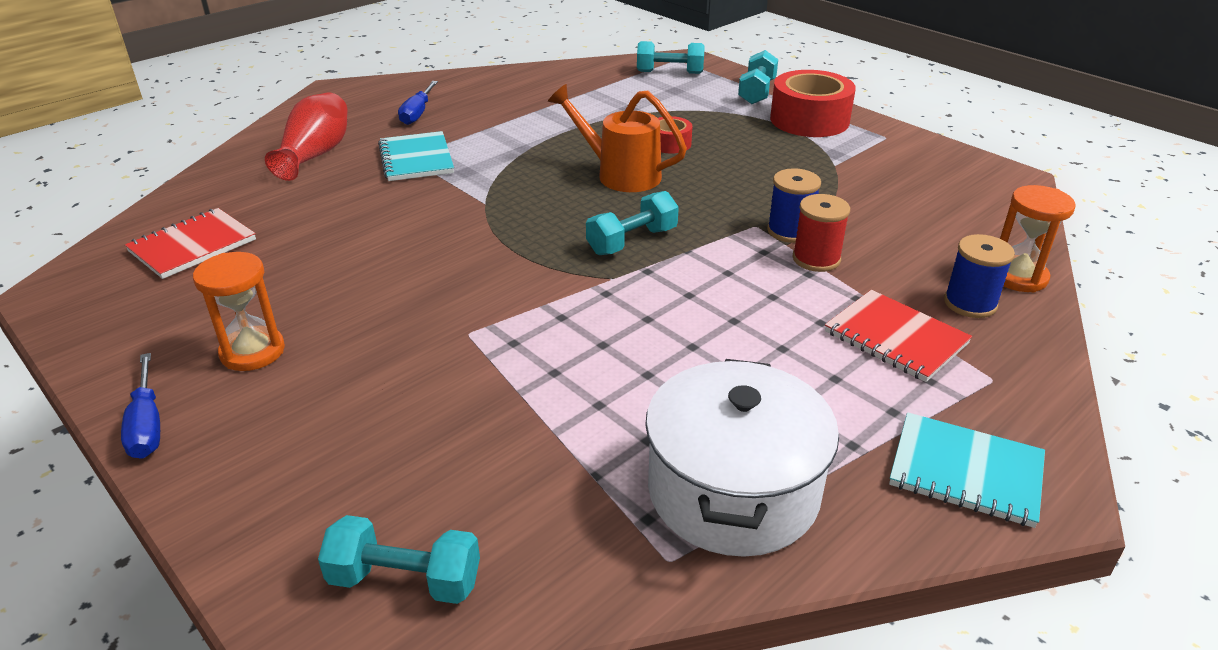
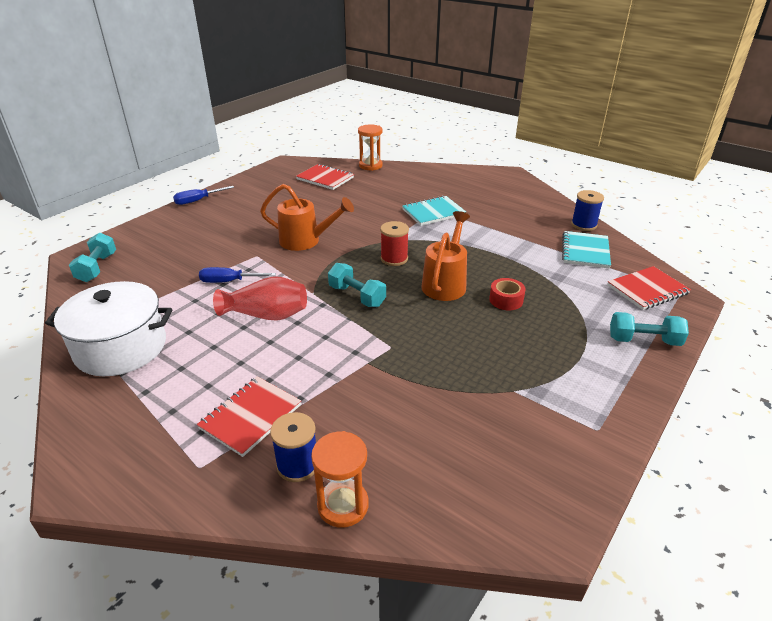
camera: 80 degrees right, 0 degrees up
(252, 352) = (243, 209): orange hourglass -> orange hourglass (370, 165)
(315, 154) = (425, 185): red vase -> red vase (266, 315)
(418, 113) = (494, 202): blue screwdriver -> blue screwdriver (229, 281)
(441, 278) = (305, 241): none -> orange watering can
(669, 72) = (647, 290): turquoise dumbbell -> red notebook
(790, 231) = (388, 364): blue spool -> blue spool (583, 225)
(809, 120) = (603, 375): red tape -> none
(816, 259) = (350, 378): red spool -> red spool (394, 259)
(965, 472) = (110, 441): turquoise notebook -> turquoise notebook (585, 251)

